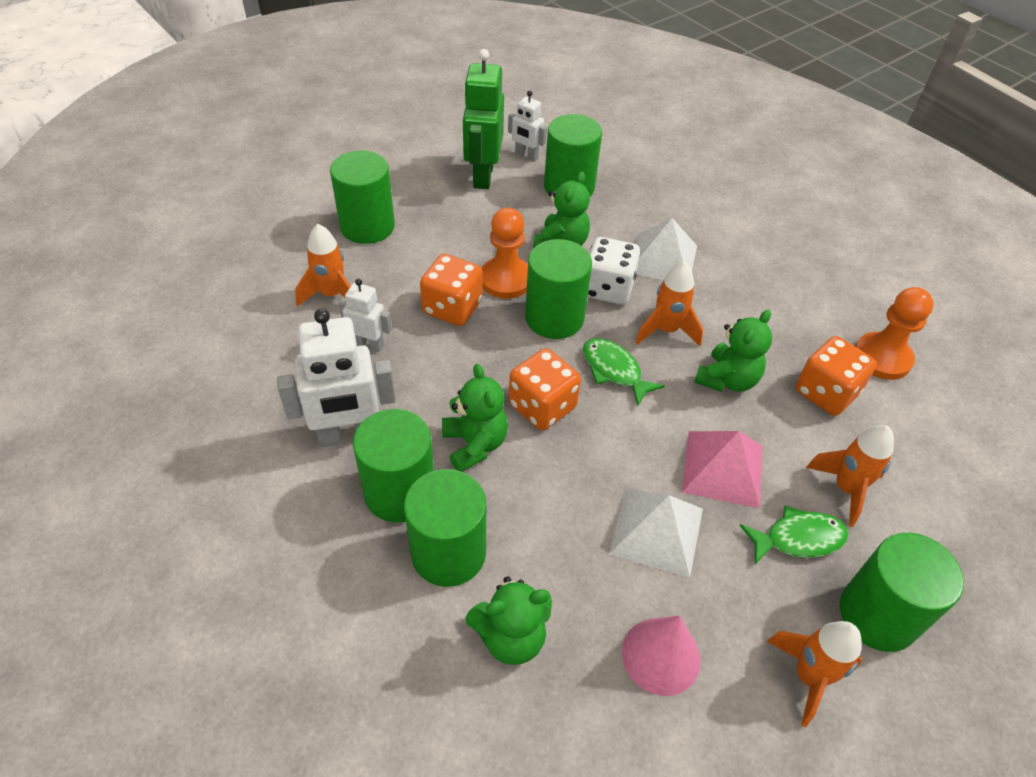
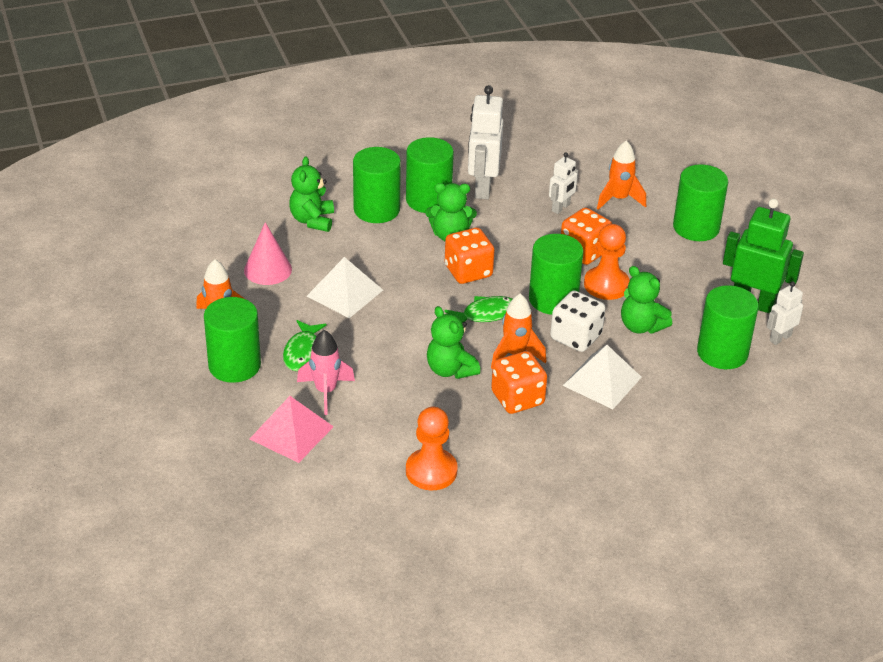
camera: 110 degrees right, 10 degrees down
(723, 468) = (374, 338): pink pyramid -> pink pyramid (291, 432)
(826, 392) = (412, 419): orange dice -> orange dice (517, 398)
(846, 489) = (325, 392): orange rocket -> pink rocket

